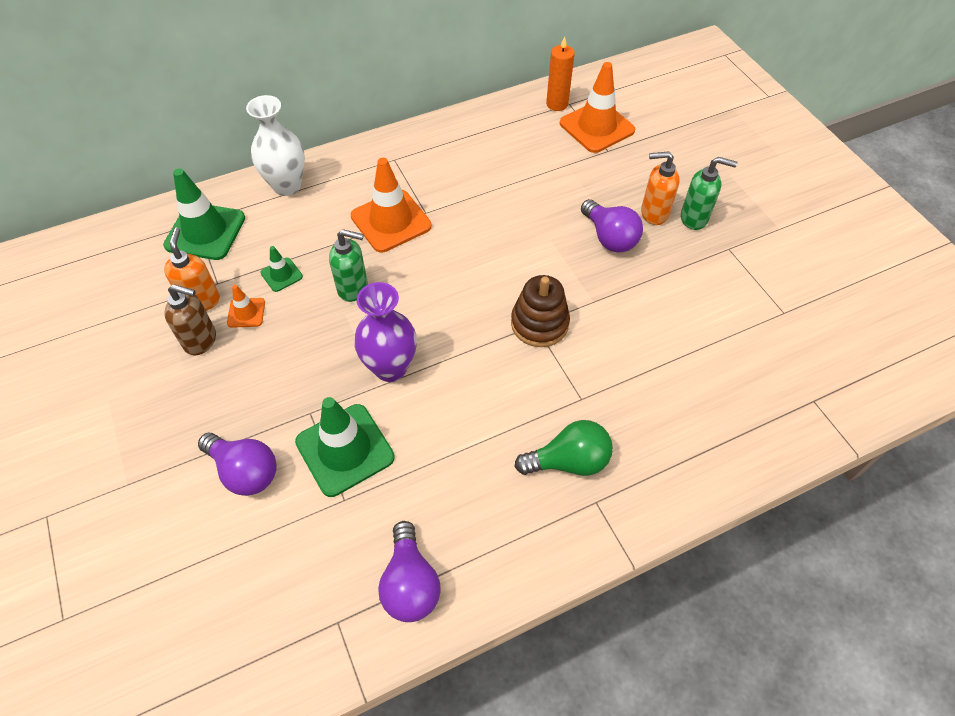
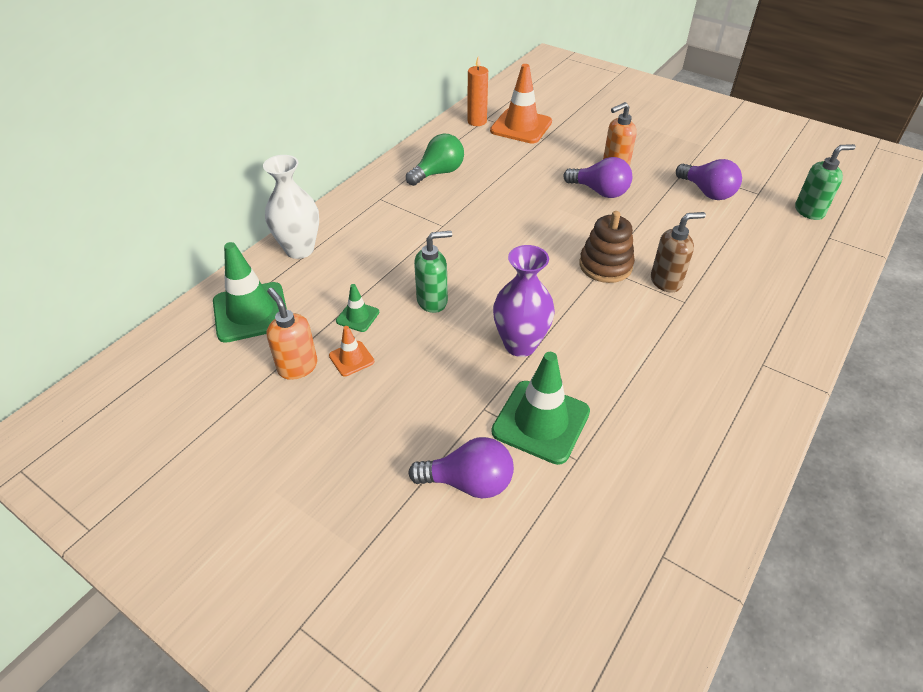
camera: 30 degrees left, 10 degrees down
(201, 340) = (327, 399): brown soap dispenser -> brown soap dispenser (666, 281)
(391, 221) = (419, 242): orange traffic cone -> none
(410, 583) = (690, 493): purple light bulb -> purple light bulb (707, 192)
(568, 461) = (717, 346): green light bulb -> green light bulb (438, 173)
(694, 218) = (645, 159): green soap dispenser -> green soap dispenser (809, 211)

